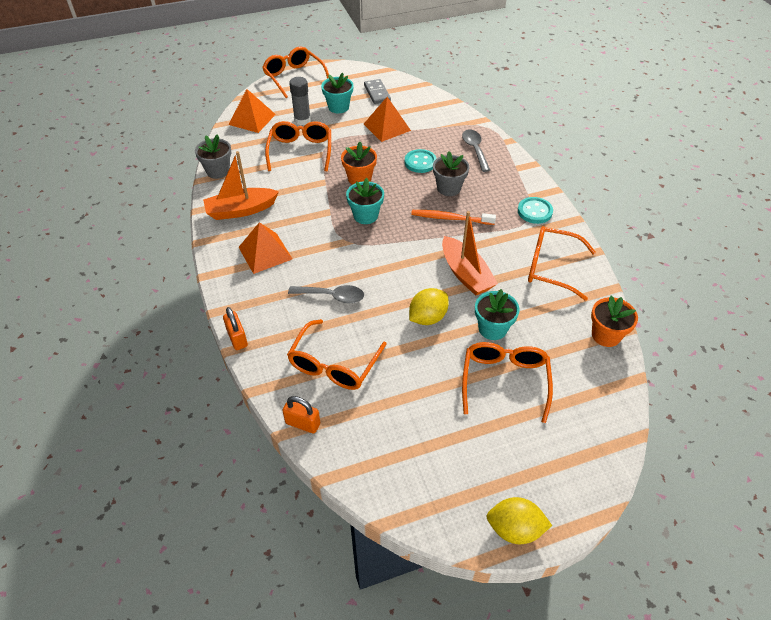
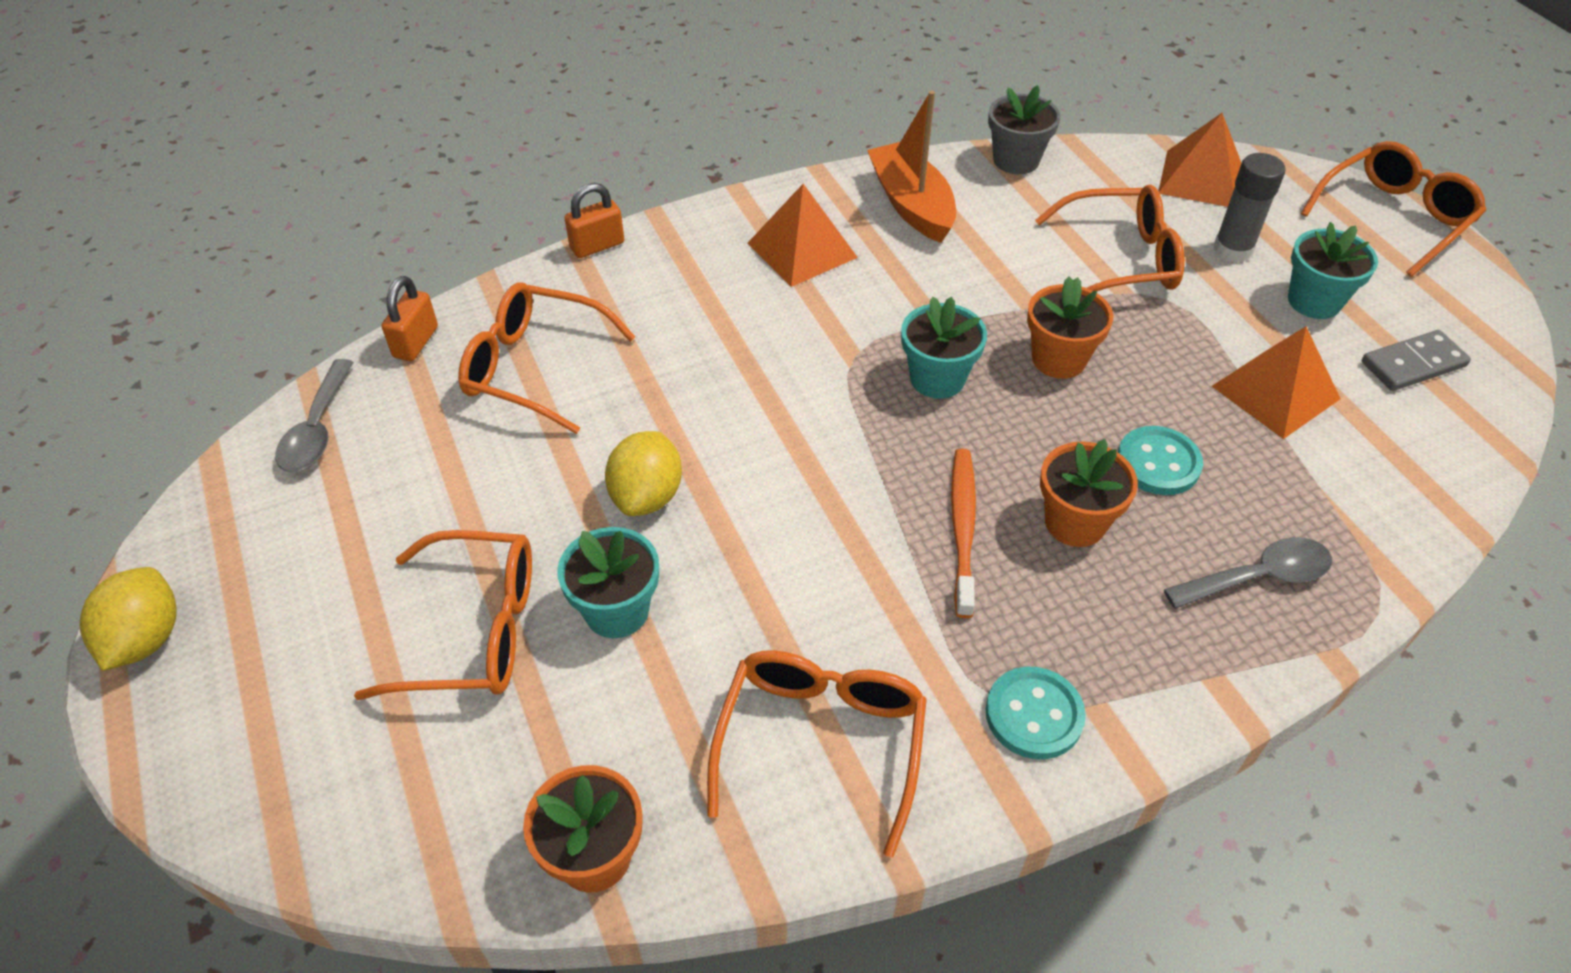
camera: 85 degrees right, 0 degrees up
(332, 296) = (698, 349): grey spoon -> grey spoon (317, 429)
(427, 317) = (647, 496): yellow lemon -> yellow lemon turned 60 degrees clockwise
(448, 188) = (1075, 522): grey flower pot -> orange flower pot
(465, 274) = (779, 560): orange boat -> none

